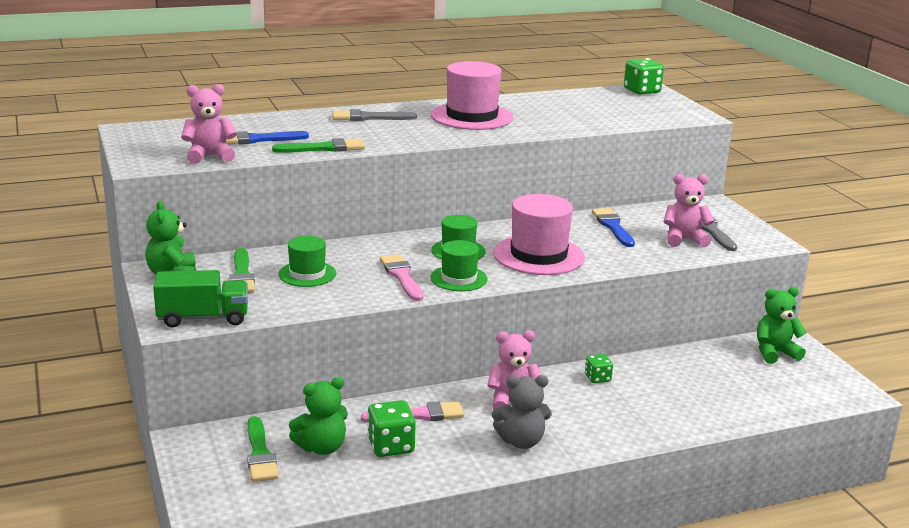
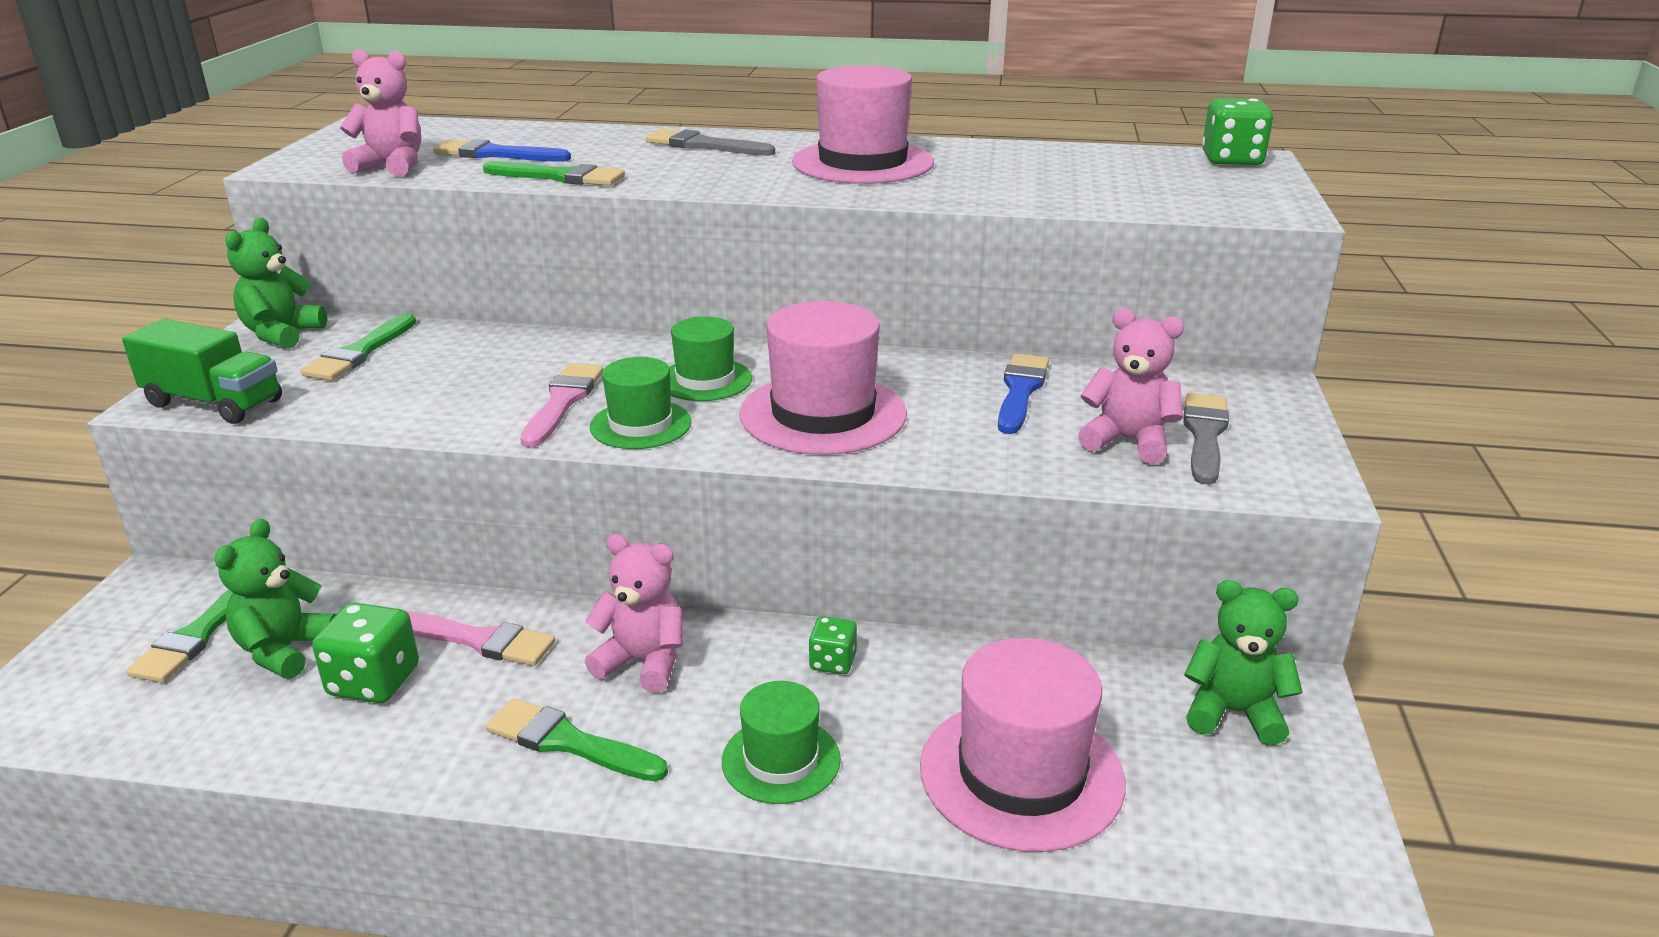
camera: 30 degrees right, 5 degrees up
(307, 274) = (442, 369): green hat -> green hat (781, 760)
(321, 447) = (285, 650): green teddy bear -> green teddy bear turned 105 degrees clockwise
(521, 441) = (569, 742): grey teddy bear -> green brush
(720, 397) = (1021, 774): none -> pink hat

